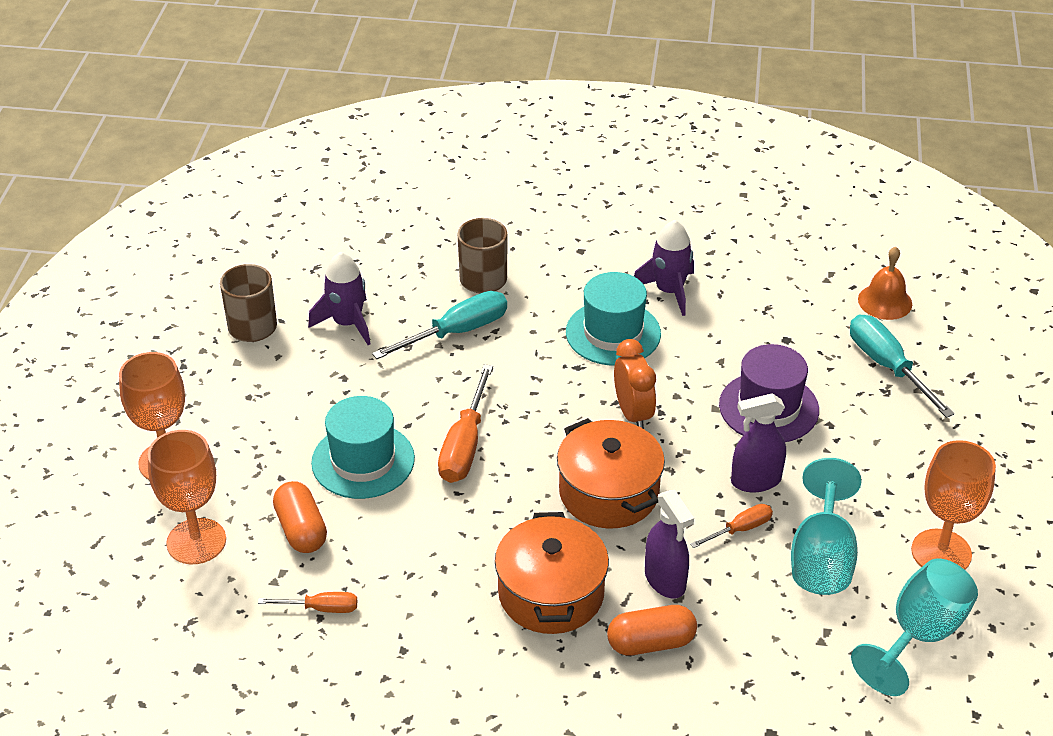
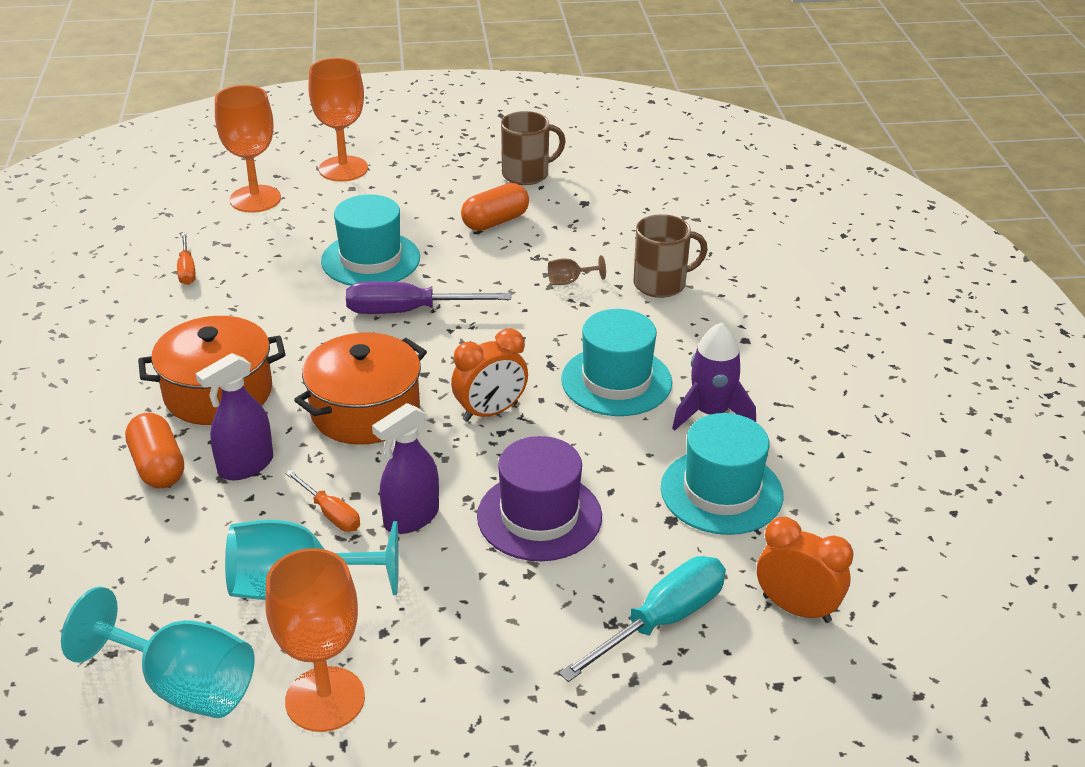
camera: 75 degrees right, 5 degrees down
(301, 530) = (277, 244): orange capsule -> orange capsule (495, 221)
(347, 323) = (553, 219): purple rocket -> none
(457, 332) = (570, 281): turquoise screwdriver -> brown goblet
(465, 445) = (408, 311): orange screwdriver -> purple screwdriver
(755, 481) = (411, 518): purple spray bottle -> purple spray bottle turned 105 degrees counterclockwise
(761, 307) = (721, 491): none -> turquoise hat
(885, 301) = (796, 608): orange bell -> orange clock

